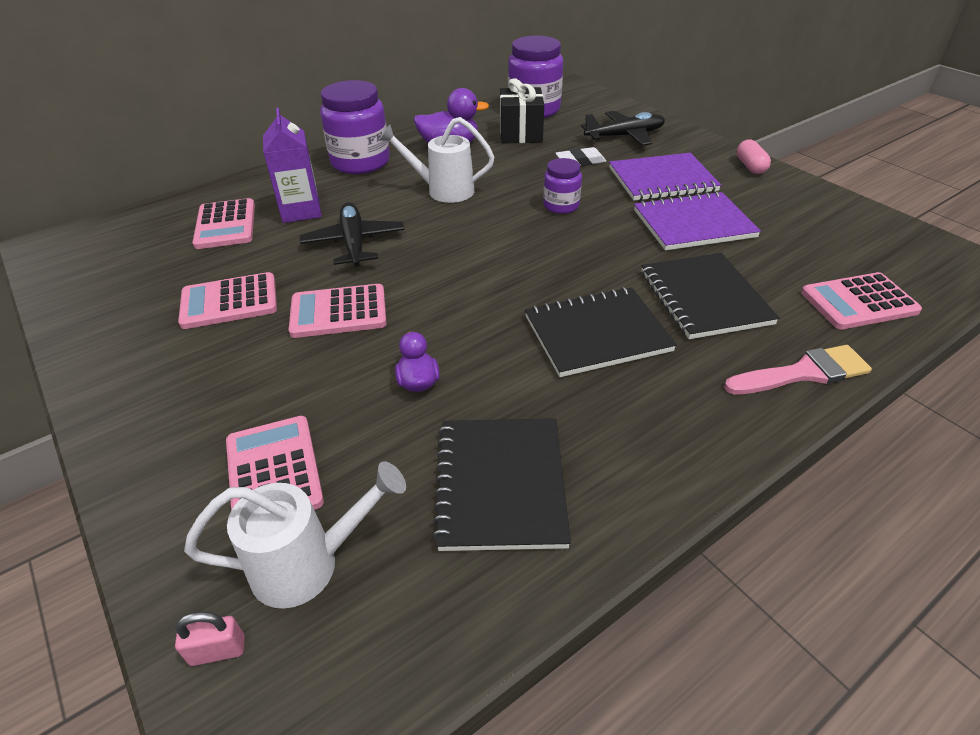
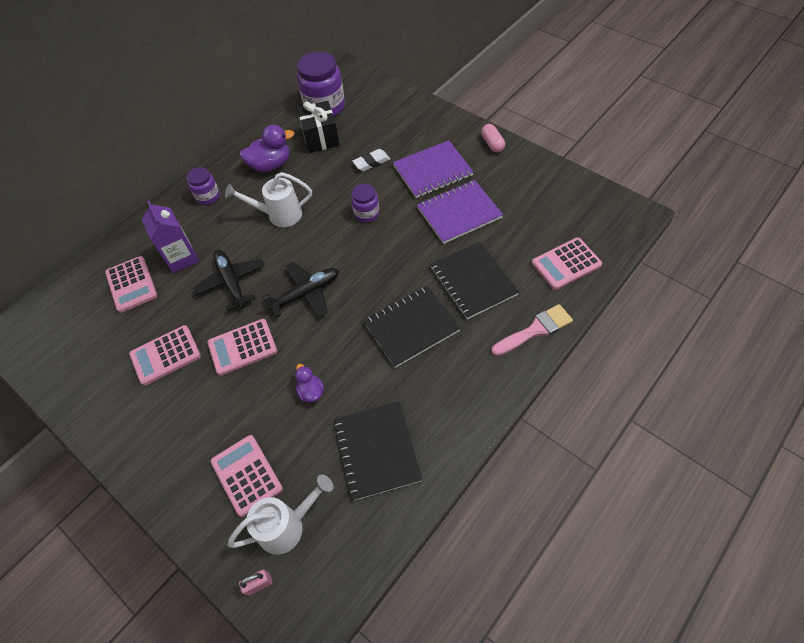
camera: 10 degrees left, 15 degrees up
(360, 162) = (208, 196): purple jar -> purple jar, size x0.54
(625, 136) = (399, 126): black plane -> black plane (306, 293)

